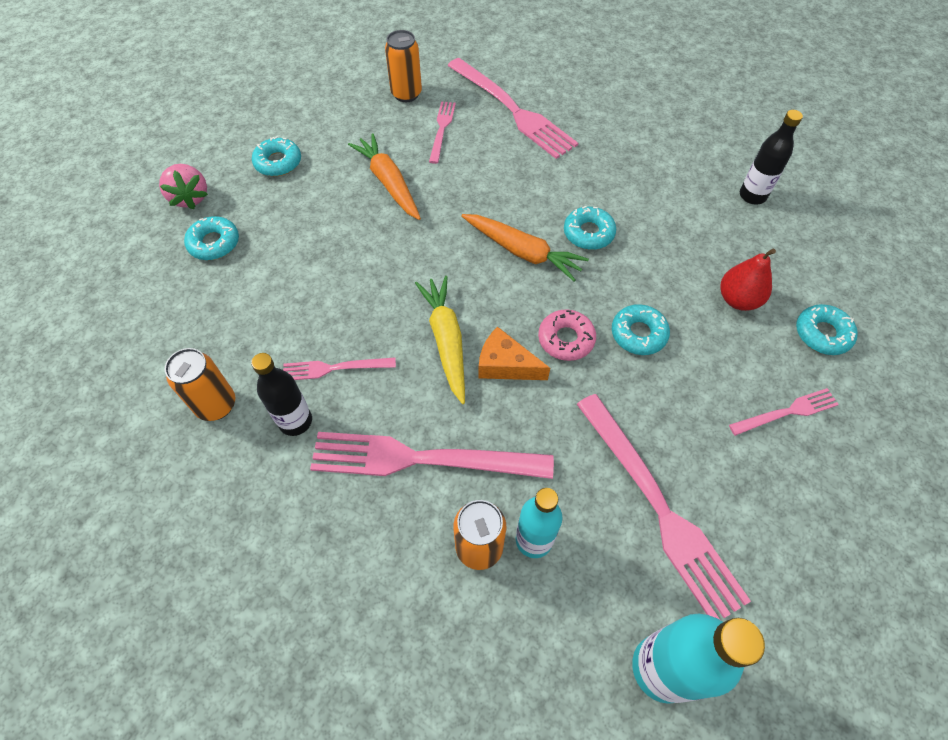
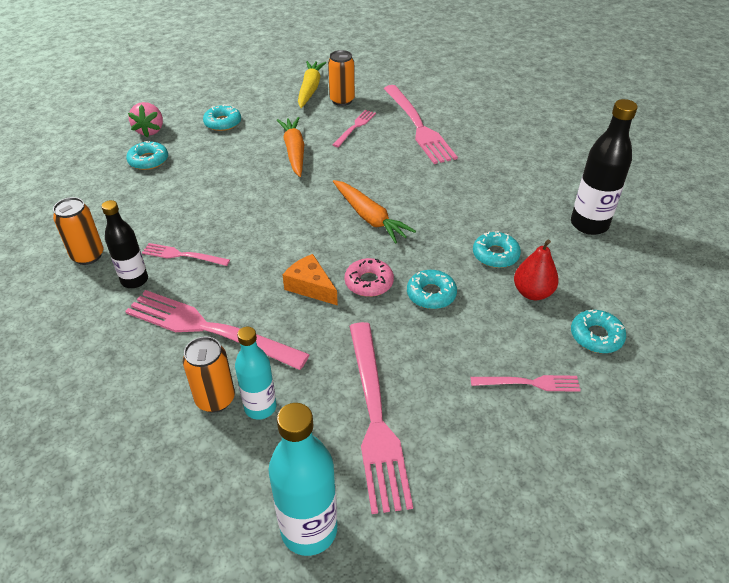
camera: 20 degrees right, 15 degrees down
(446, 340) = (275, 259): yellow carrot -> yellow carrot (310, 89)
(588, 233) = (430, 217): turquoise donut -> turquoise donut (495, 255)
(752, 196) = (589, 224): black bottle -> black bottle, size x1.52

